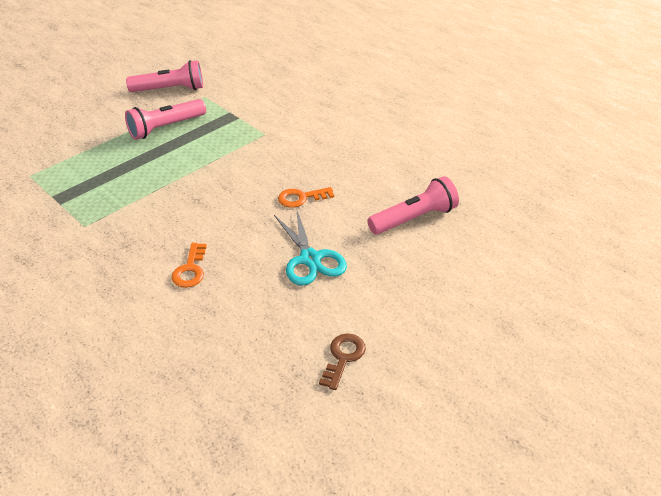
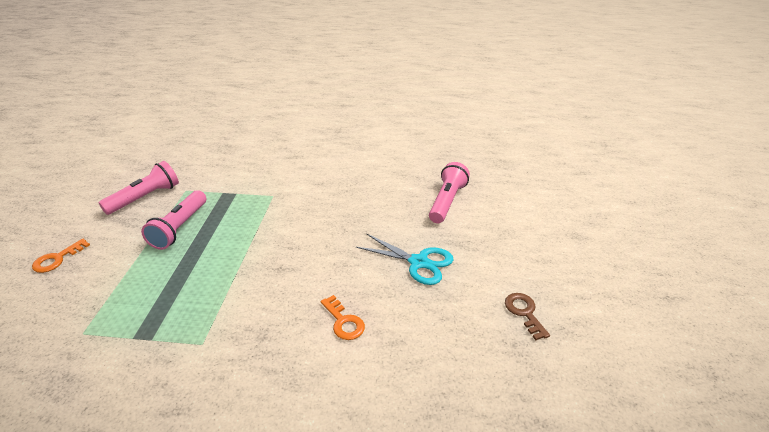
camera: 40 degrees left, 5 degrees down
(301, 198) = (358, 226): orange key -> orange key (57, 259)

